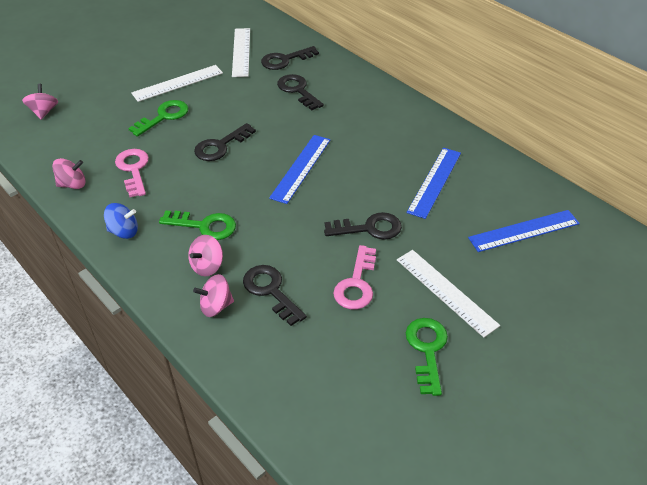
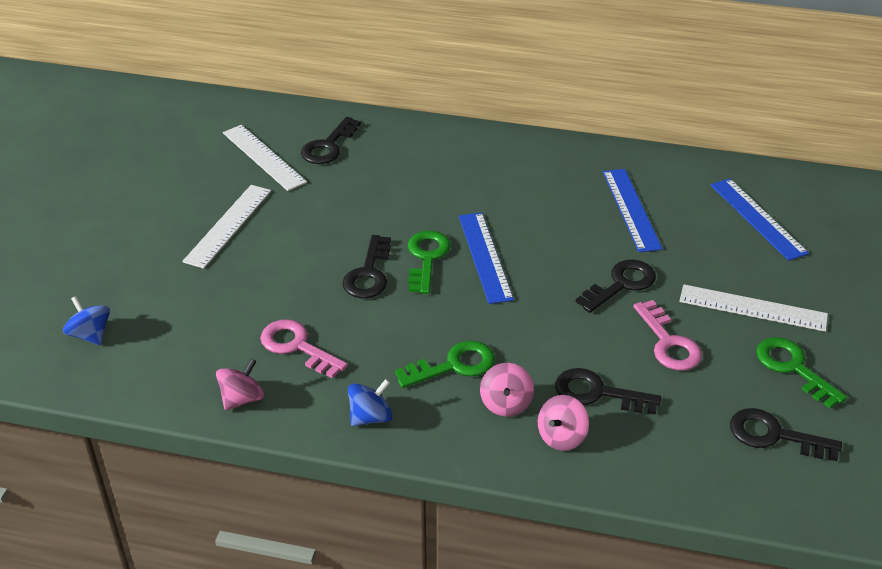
camera: 35 degrees left, 5 degrees down
(44, 112) = (90, 335): pink spinning top -> blue spinning top
(163, 117) = (259, 271): green key -> green key (426, 258)
(298, 90) = (384, 175): black key -> black key (775, 436)
(524, 230) = (757, 218): blue ruler -> blue ruler turned 60 degrees counterclockwise

